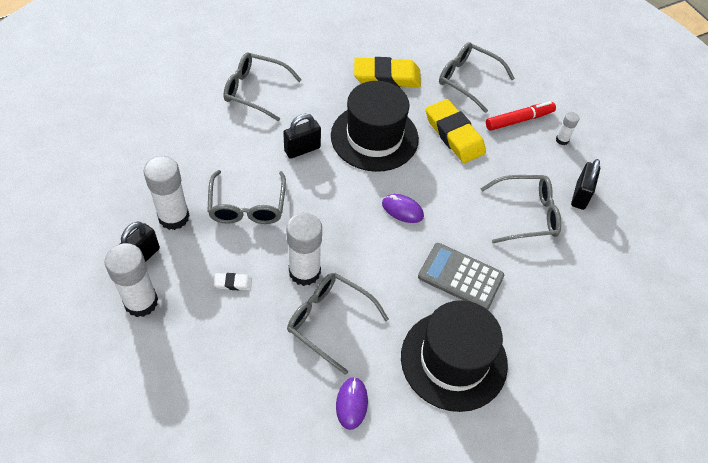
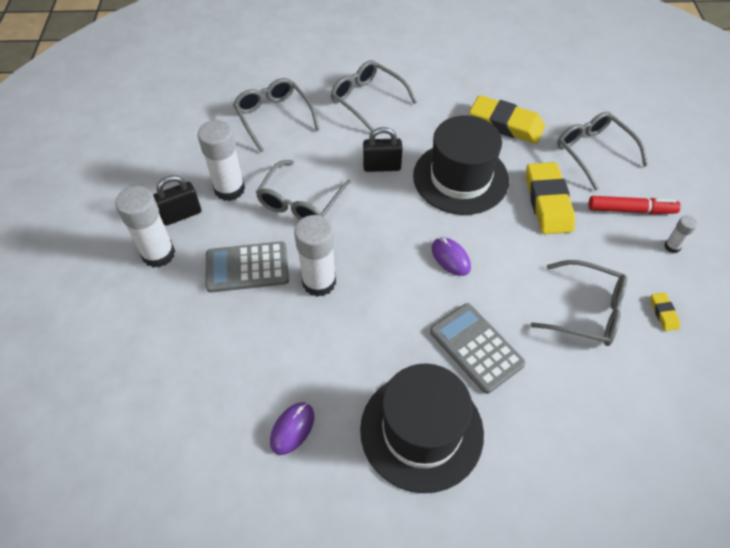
camera: 30 degrees right, 0 degrees up
(233, 283) = (247, 267): white eraser -> grey calculator
(329, 321) = (316, 339): grey glasses -> grey glasses (274, 117)
(580, 195) = (663, 313): black padlock -> yellow eraser

